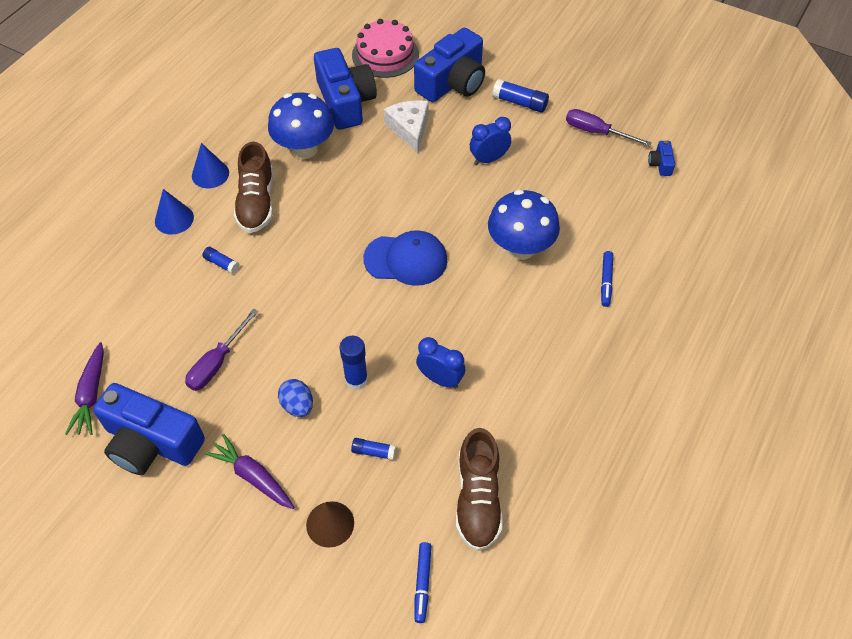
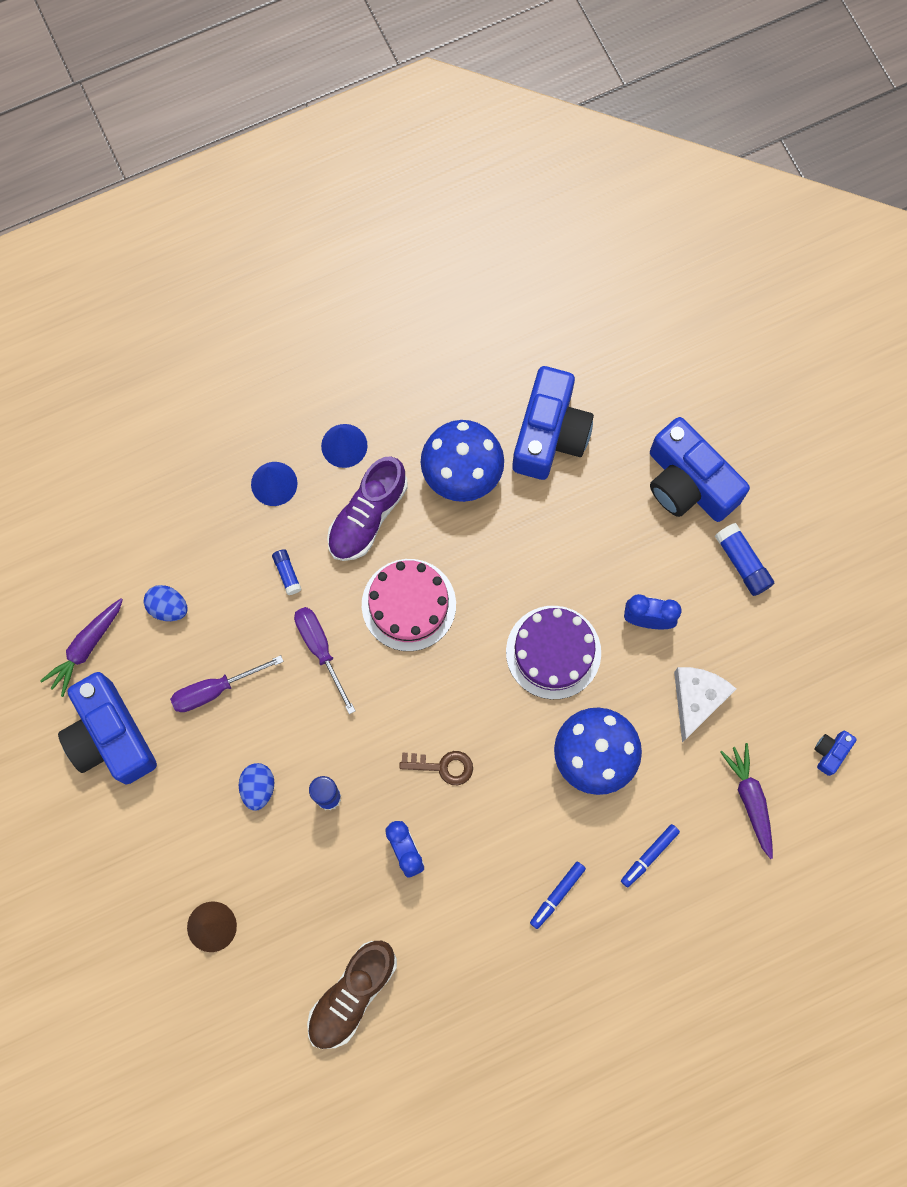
camera: 35 degrees right, 20 degrees up
(143, 332) = (168, 607): none -> blue egg
(253, 476) = (175, 833): purple carrot -> purple carrot (750, 799)
(256, 203) = (367, 516): brown shoe -> purple shoe
(373, 452) = (294, 883): blue glue stick -> none
(385, 54) = (642, 389): pink cake -> pink cake (408, 605)
(406, 259) = (468, 691): blue cap -> none
(409, 129) = (592, 520): white cheese -> white cheese (697, 699)
(422, 583) = (251, 1036): blue marker -> blue marker (557, 895)
(424, 312) = (442, 766): none -> brown key
(444, 207) = (553, 652): none -> purple cake
(452, 82) = (688, 483): blue camera -> blue camera turned 60 degrees clockwise
(596, 132) = (795, 661): purple screwdriver -> purple screwdriver (320, 649)

